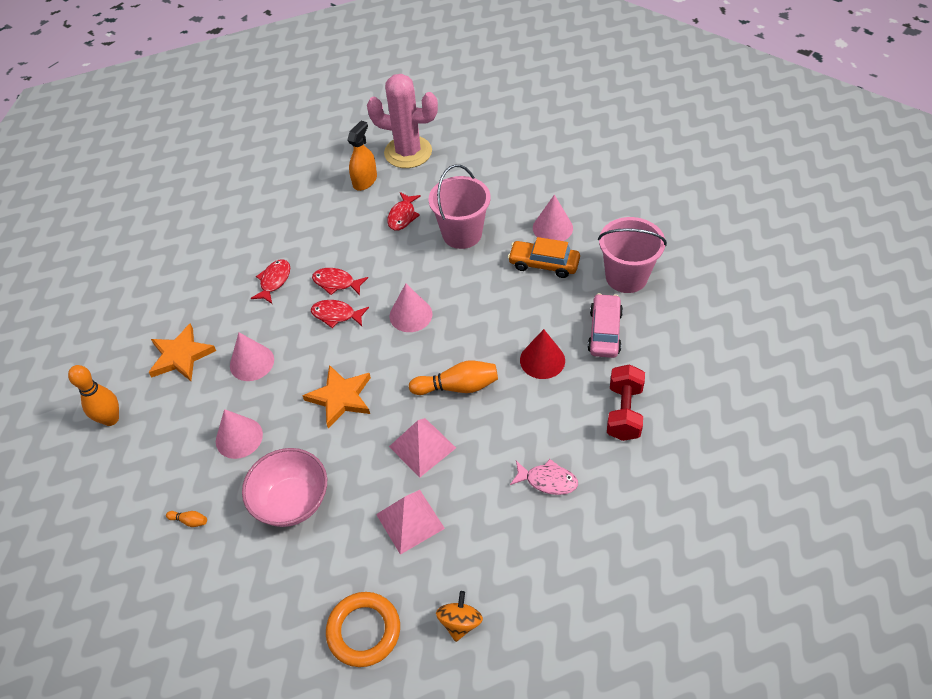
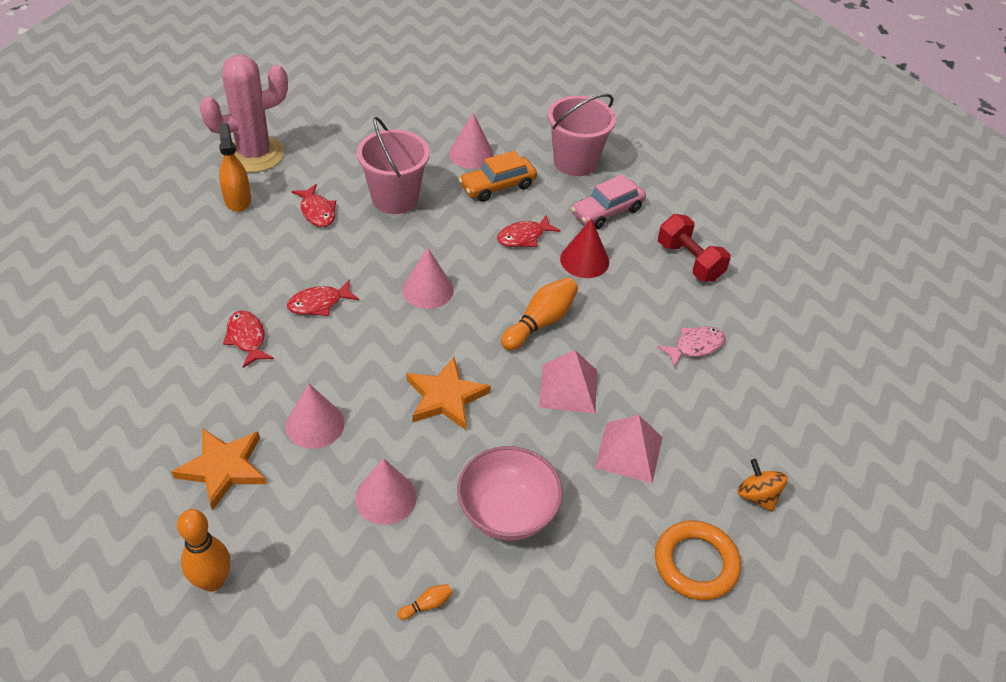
camera: 50 degrees left, 5 degrees down
(336, 315) = (354, 331): red fish -> red fish (524, 237)
(604, 332) = (607, 211): pink car -> pink car turned 90 degrees counterclockwise

